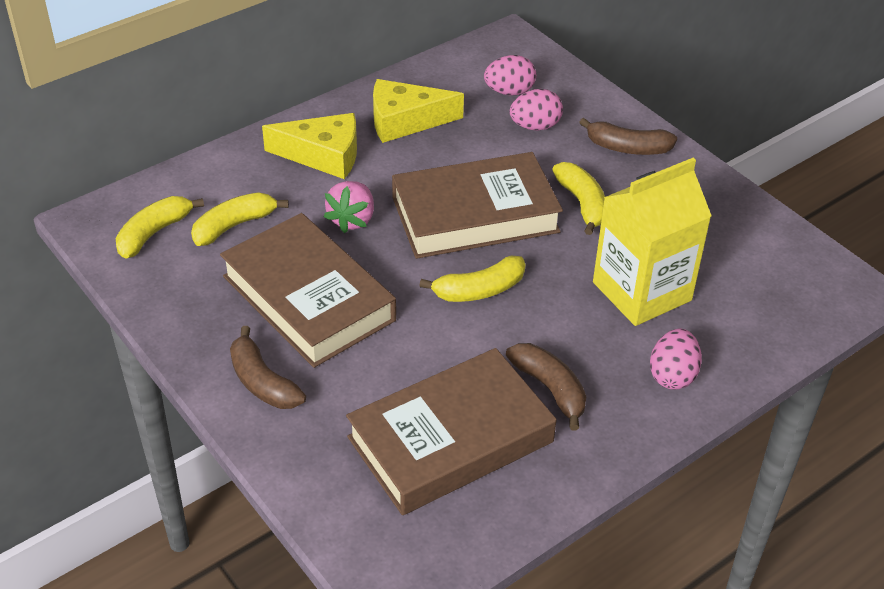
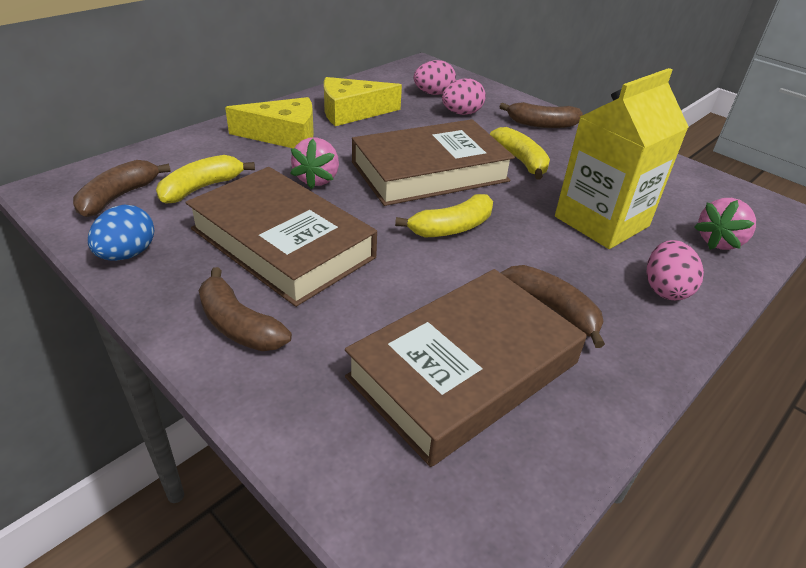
camera: 10 degrees left, 5 degrees down
(154, 233) = (119, 197): yellow banana -> brown banana
(165, 301) = (127, 254): none -> blue egg
(759, 324) = (719, 242): none -> pink strawberry

